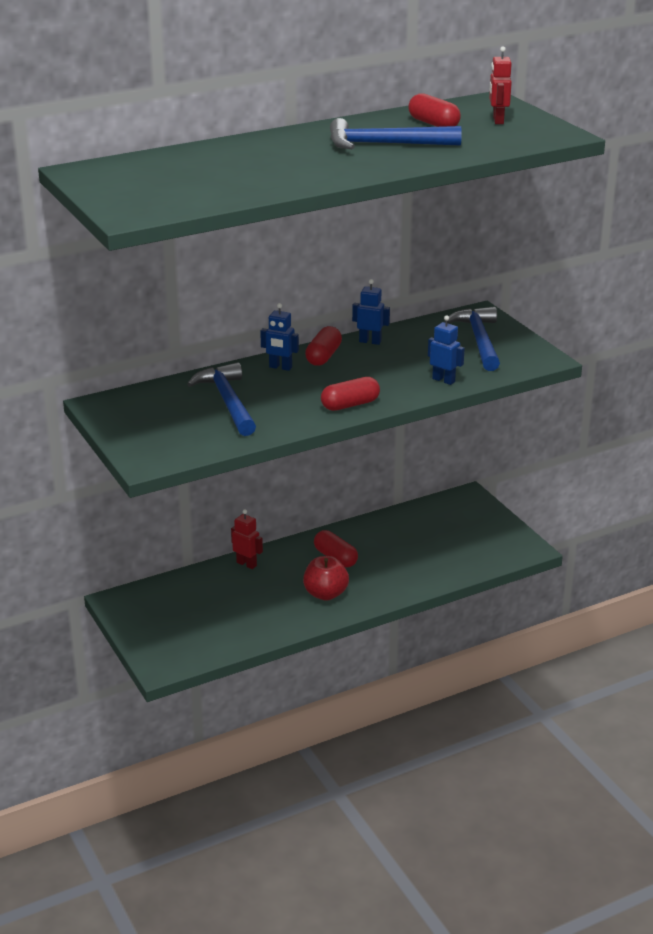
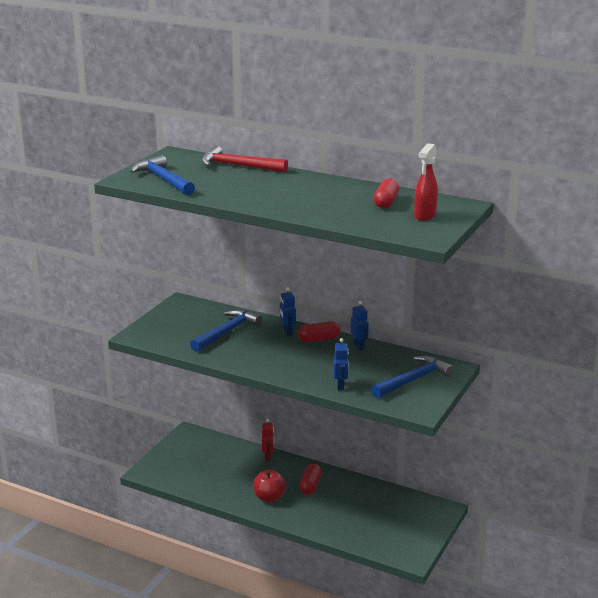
camera: 55 degrees right, 5 degrees down
(194, 152) = (238, 166): none -> red hammer
(350, 405) = (269, 367): red capsule -> none
(385, 144) = (326, 200): blue hammer -> blue hammer (163, 179)
(497, 120) = (425, 216): red robot -> red spray bottle

